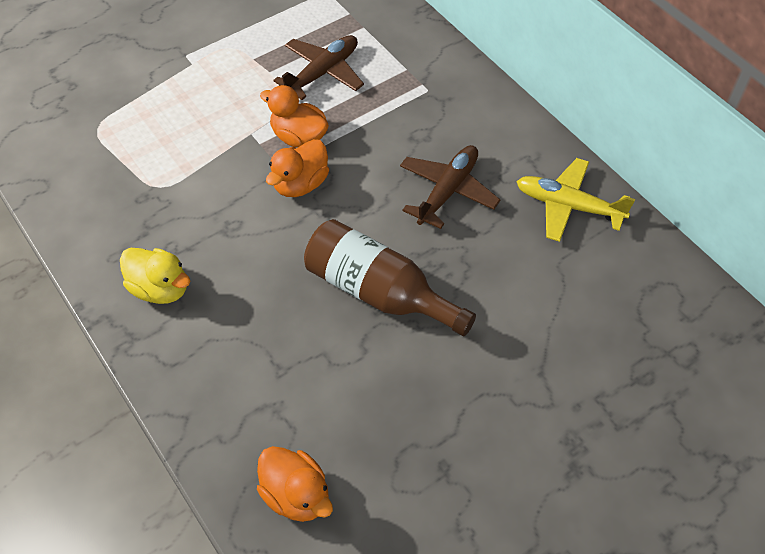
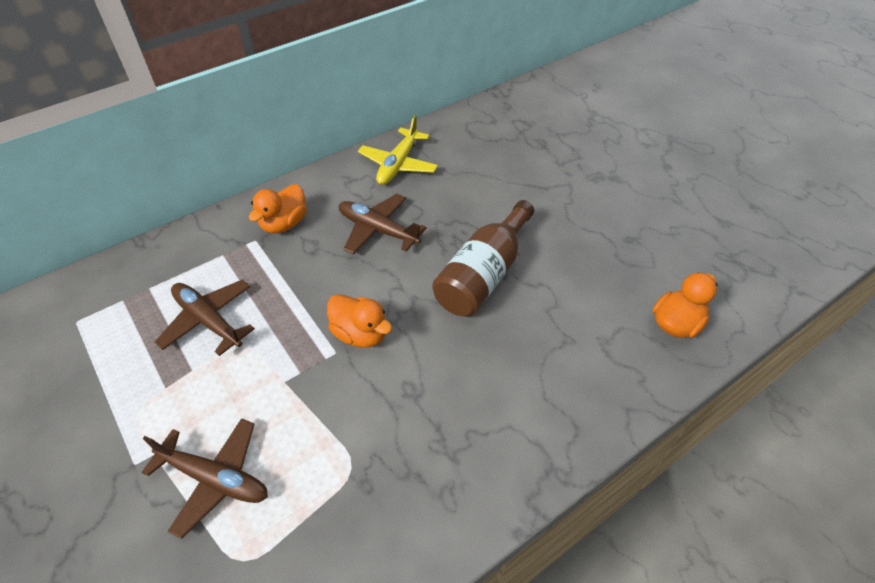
camera: 90 degrees left, 5 degrees down
(160, 289) = (490, 449): yellow duck -> none
(164, 103) = (215, 479): none -> brown plane
(299, 137) = (297, 338): orange duck -> orange duck (284, 223)

